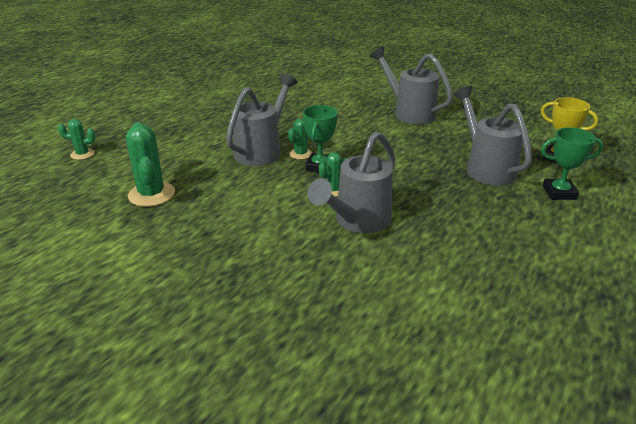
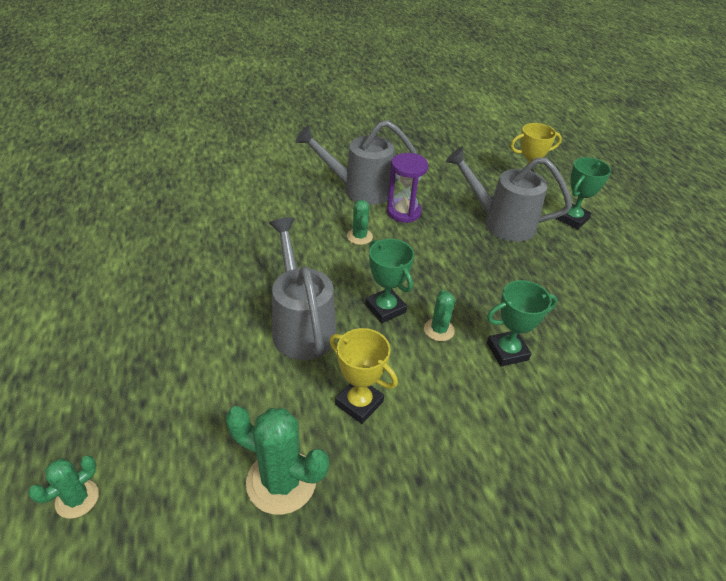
camera: 50 degrees left, 10 degrees up
(233, 191) = (359, 403): none -> yellow trophy
(300, 154) = (345, 304): green cactus -> green cactus (359, 236)
(358, 221) = (507, 351): grey watering can -> green trophy
(419, 134) = (403, 212): none -> purple hourglass

